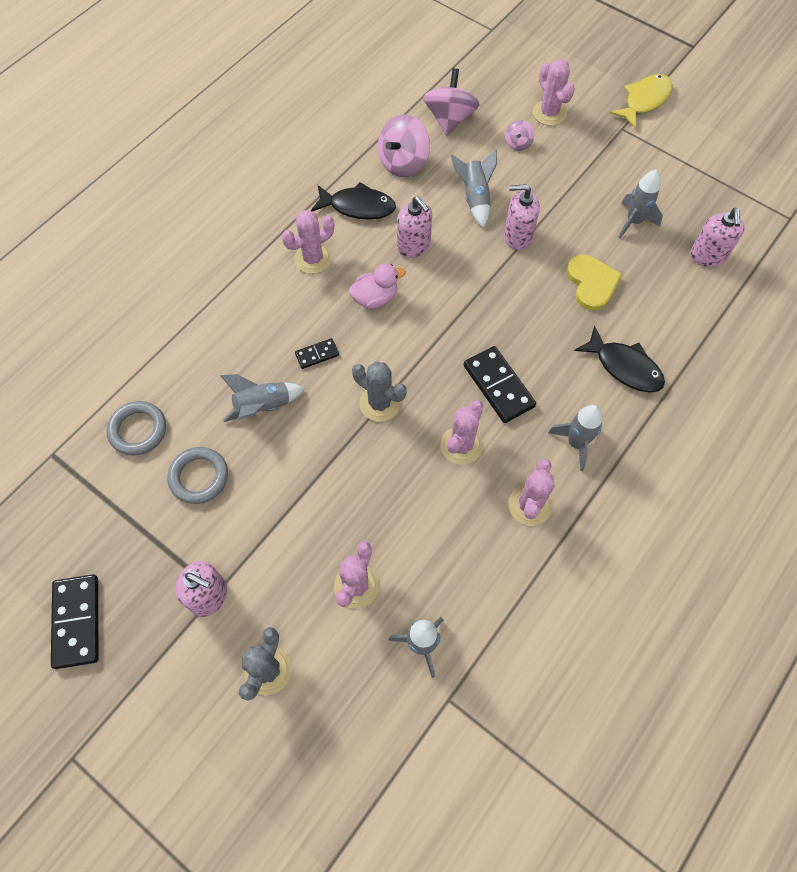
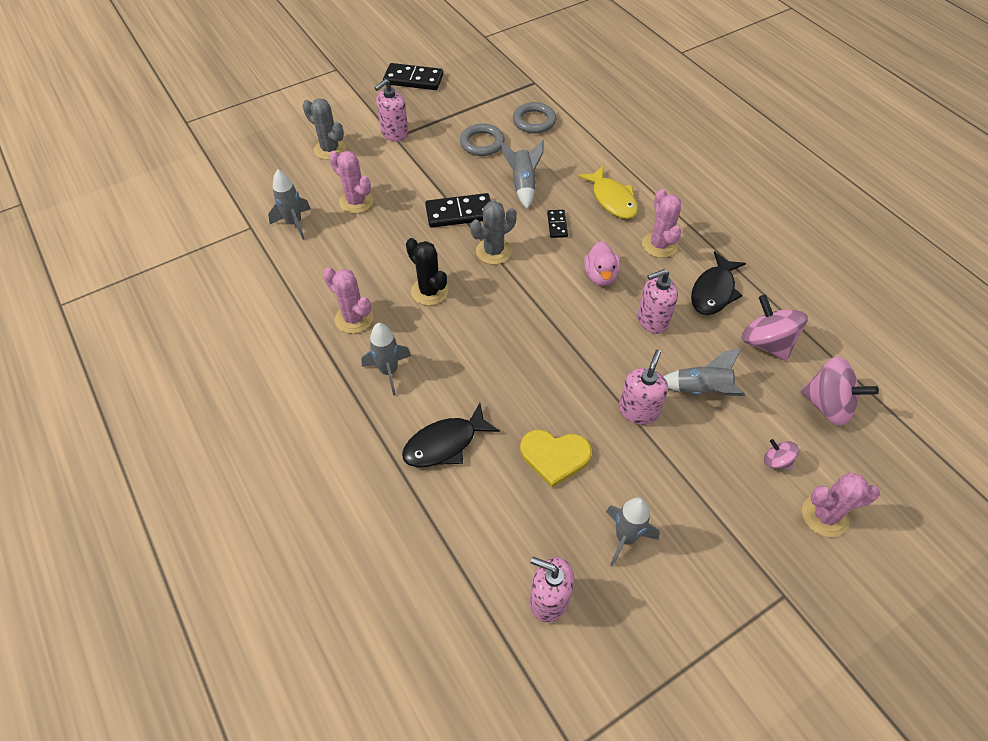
camera: 110 degrees right, 10 degrees down
(461, 445) = (429, 291): pink cactus -> black cactus
(498, 386) = (472, 335): black domino -> black domino (459, 213)
(644, 100) = (835, 652): yellow fish -> yellow fish (612, 199)

